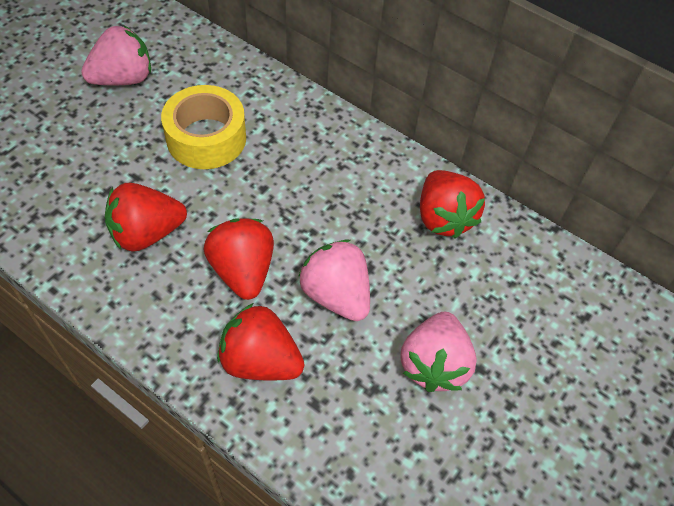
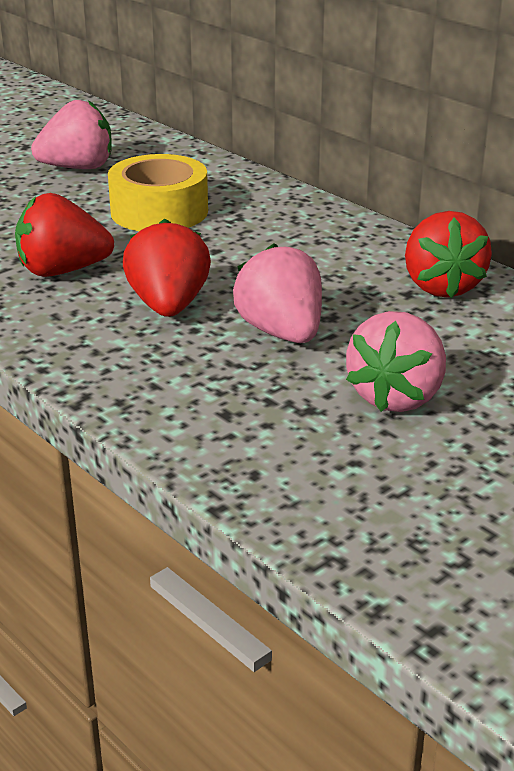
camera: 15 degrees right, 25 degrees down
(260, 360) = (166, 373): red strawberry -> none

